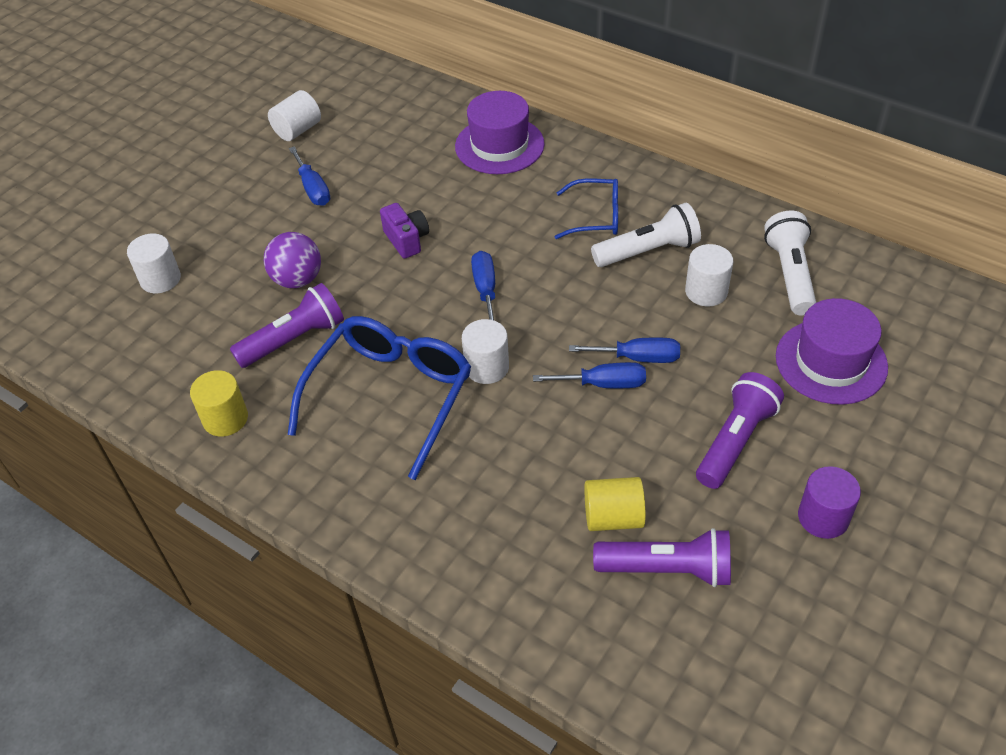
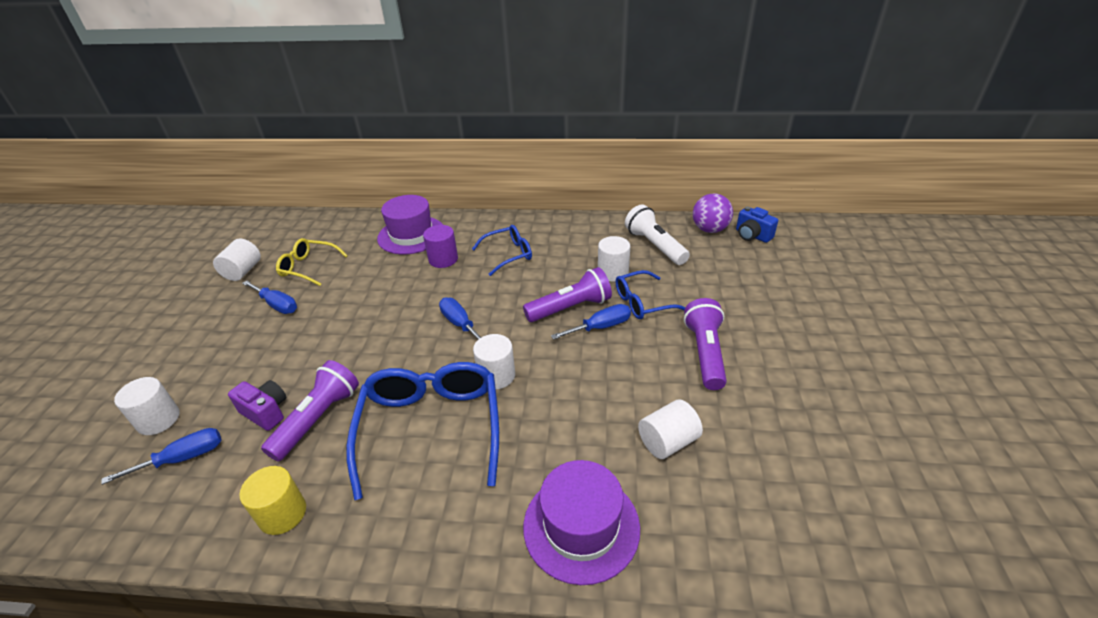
camera: 30 degrees left, 10 degrees down
(297, 279) = (297, 372): purple ball -> purple ball (709, 229)
(365, 150) = (308, 267): none -> yellow glasses
(407, 240) = (377, 313): purple camera -> purple camera (266, 412)
(603, 384) = (590, 353): blue screwdriver -> blue screwdriver (183, 458)
(613, 517) = (668, 442): yellow cylinder -> white cylinder
(648, 251) = (558, 262): white flashlight -> none
(667, 569) = (734, 461): purple flashlight -> purple flashlight (570, 308)
(711, 347) = (642, 302): none -> blue glasses
(823, 517) = (798, 377): purple cylinder -> purple cylinder (443, 259)
(831, 361) = (720, 284): purple hat -> purple hat (581, 526)
(939, 310) = (752, 235): none -> blue camera

